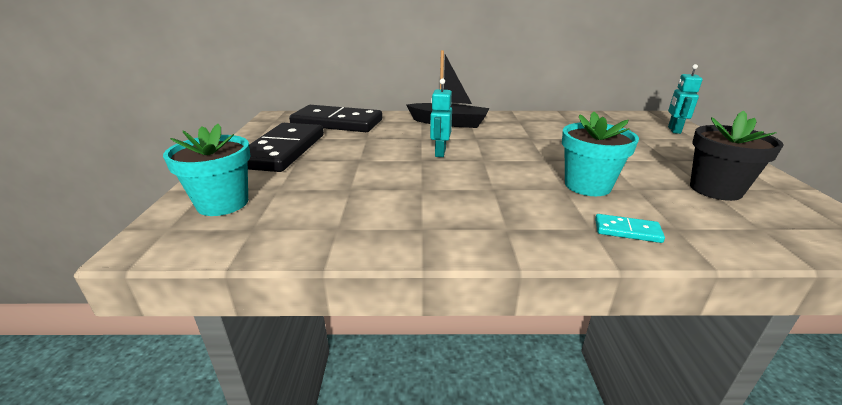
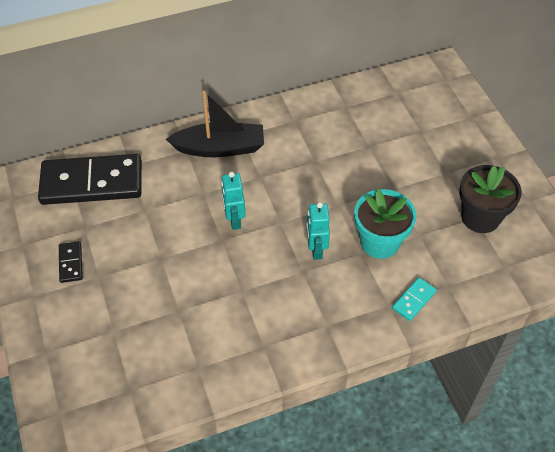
camera: 20 degrees left, 25 degrees up
(223, 203) = (79, 367): turquoise flower pot -> none
(282, 151) = (70, 263): black domino -> black domino, size x0.42
(627, 231) = (413, 300): turquoise domino -> turquoise domino turned 45 degrees counterclockwise
(673, 130) = (453, 103): turquoise robot -> turquoise robot (316, 249)

